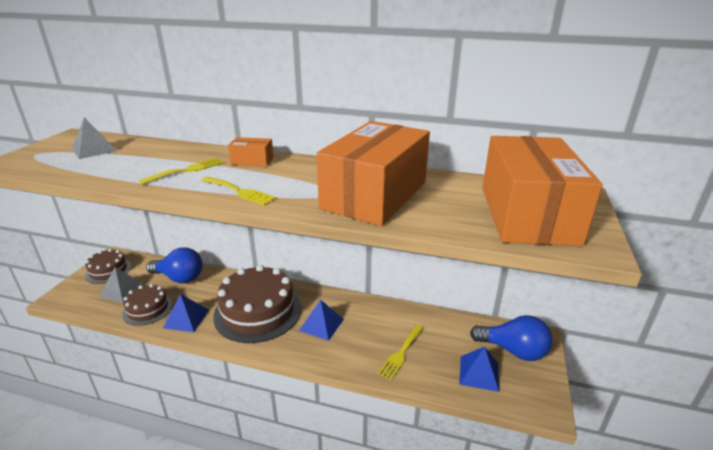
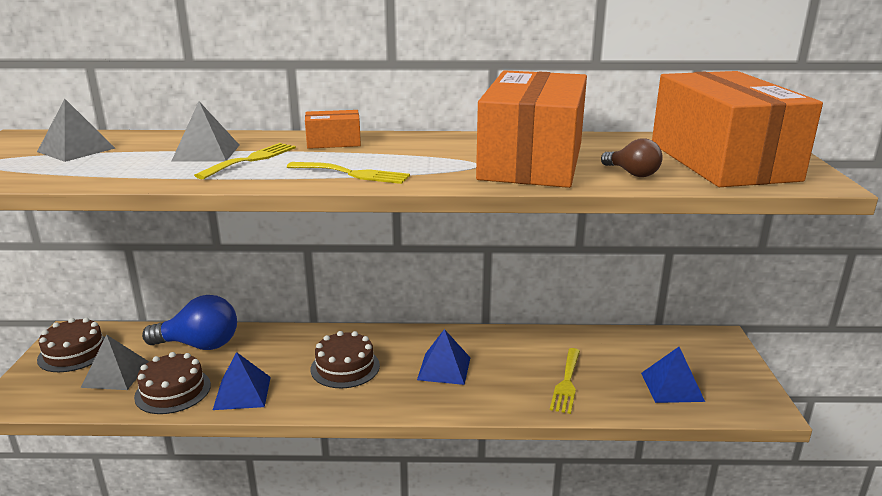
camera: 15 degrees left, 5 degrees down
(165, 161) = (206, 153): none -> grey pyramid
(258, 311) = (345, 367): brown cake -> brown cake, size x0.54
(442, 218) = (632, 173): none -> brown light bulb
(513, 350) = (699, 356): blue light bulb -> none

